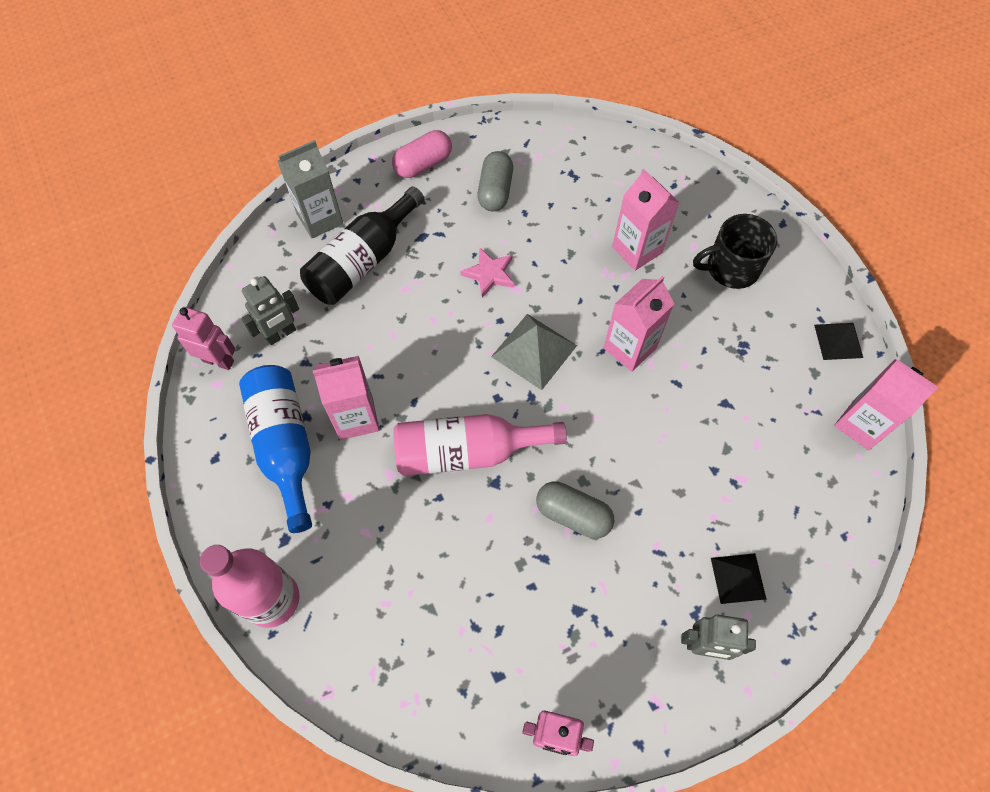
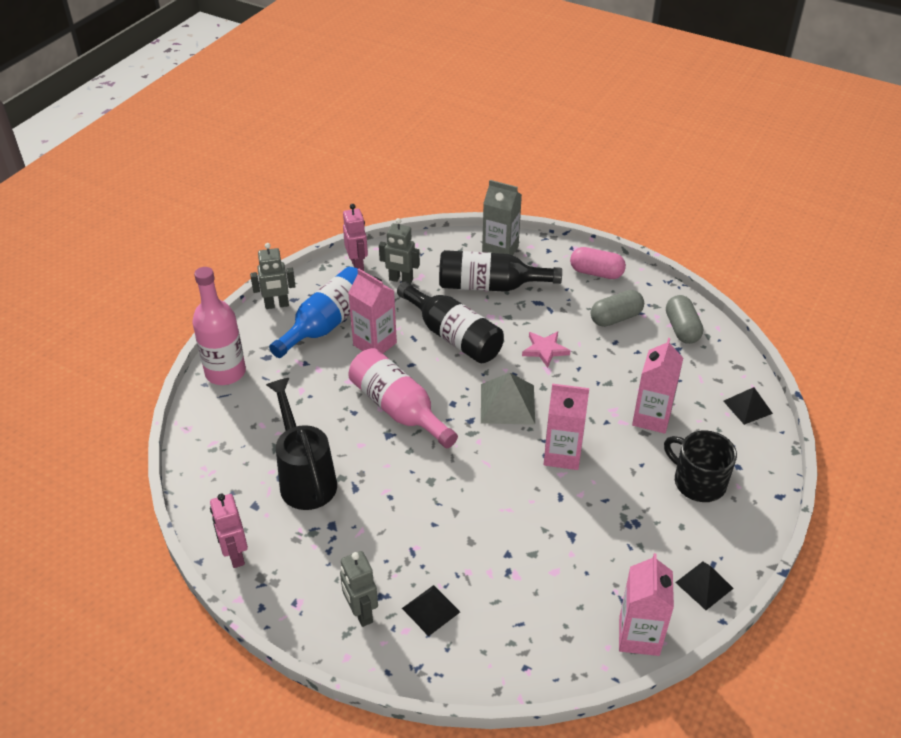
camera: 55 degrees right, 20 degrees down
(208, 481) = (277, 305): none -> grey robot
(406, 338) = (453, 336): none -> black bottle
(496, 601) = (305, 478): none -> black watering can
(573, 515) = (400, 488): grey capsule -> grey capsule (682, 329)
(675, 174) = (748, 407): none -> black pyramid

